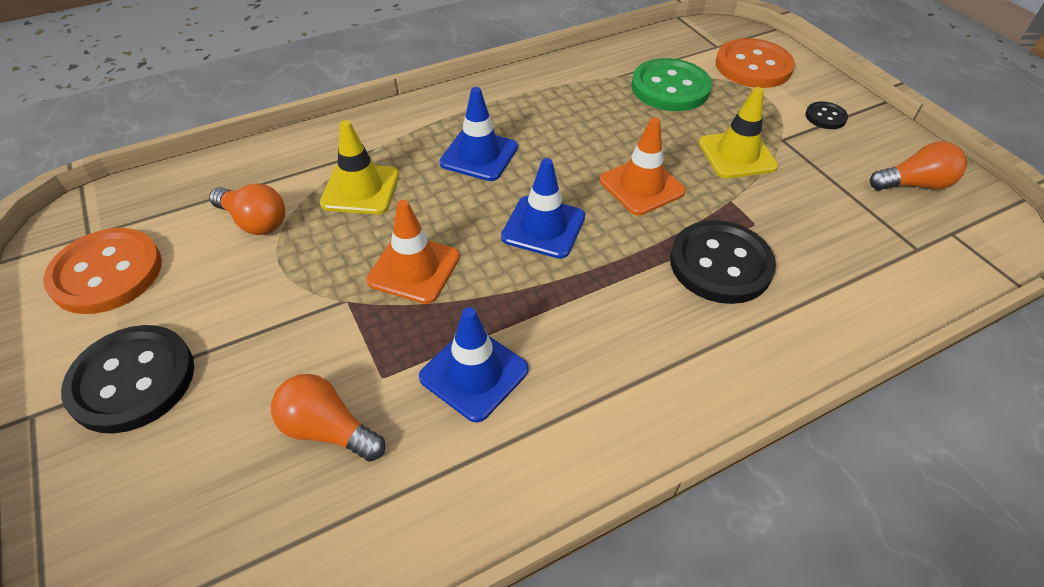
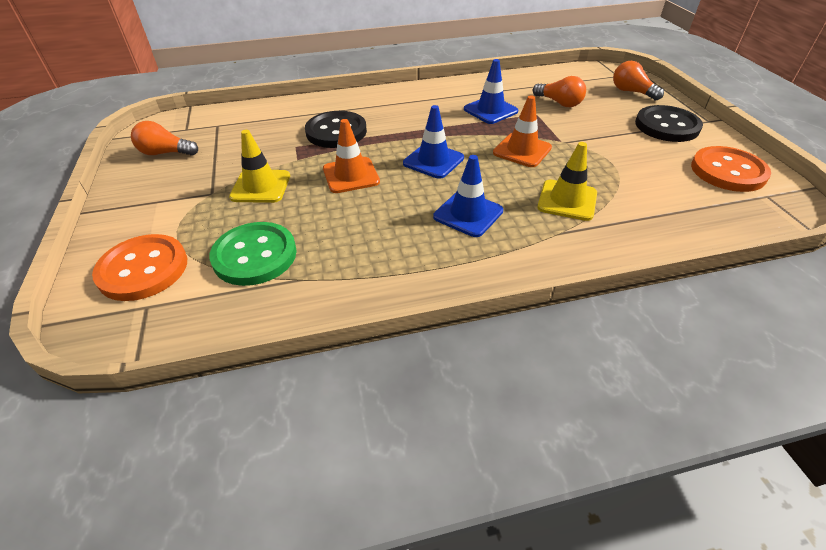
camera: 165 degrees left, 5 degrees down
(254, 221) = (642, 188): orange light bulb -> orange light bulb (631, 92)
(825, 117) = (152, 206): black button -> none

